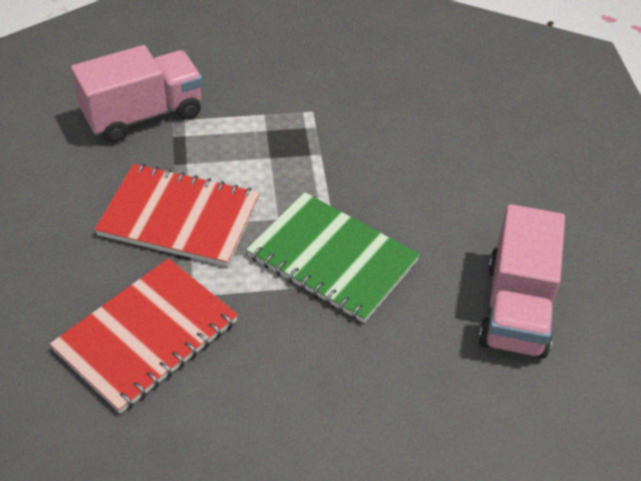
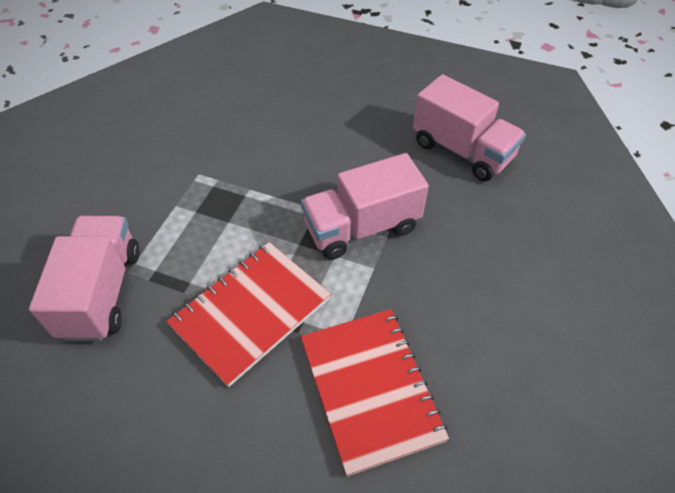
camera: 60 degrees left, 5 degrees up
(332, 259) = (361, 227): green notebook -> pink truck

